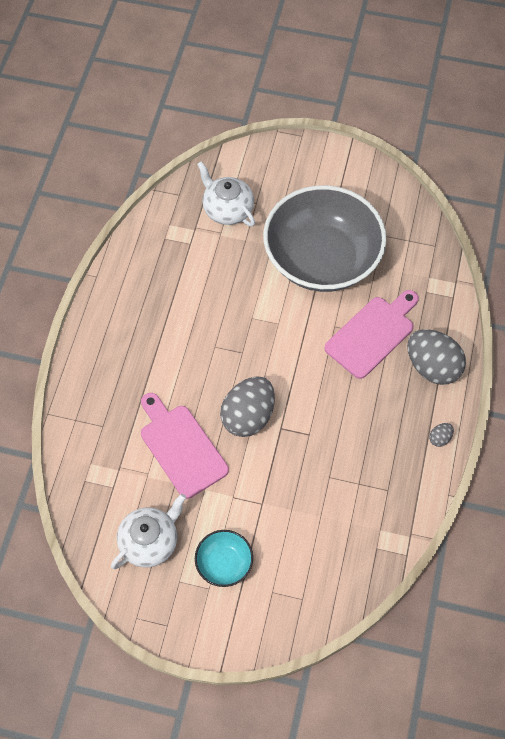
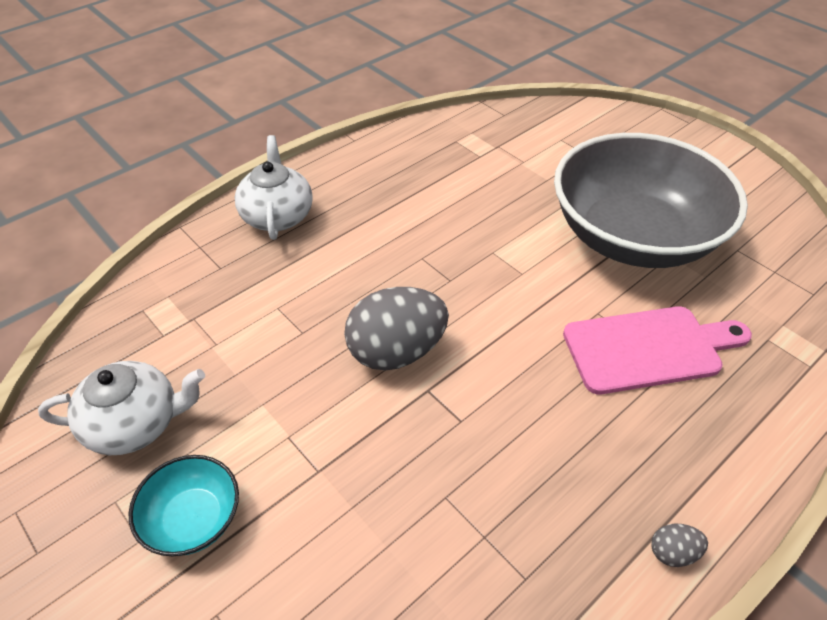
camera: 35 degrees right, 15 degrees down
(181, 447) = (282, 338): pink cutting board -> none
(227, 209) = (548, 146): white teapot -> white teapot (277, 215)
(432, 367) = (721, 439): grey egg -> none

